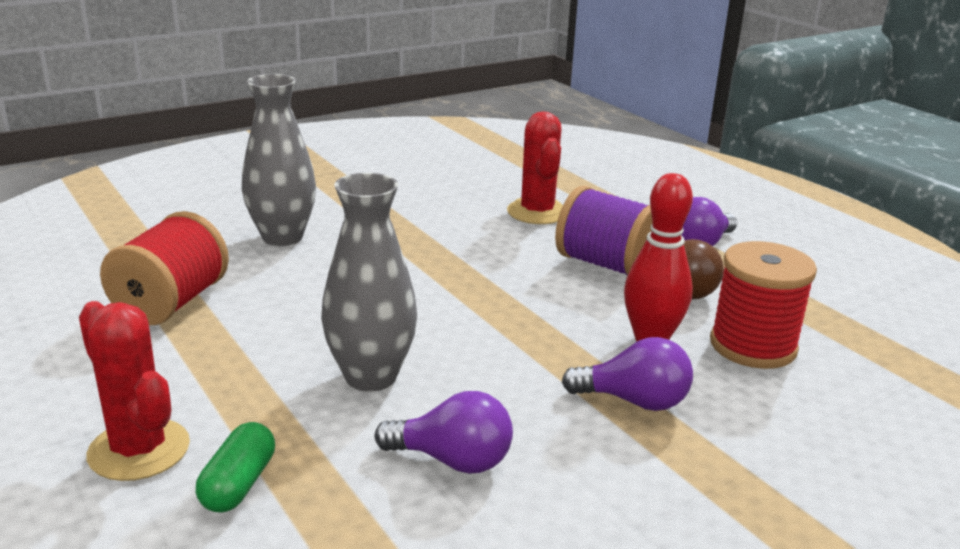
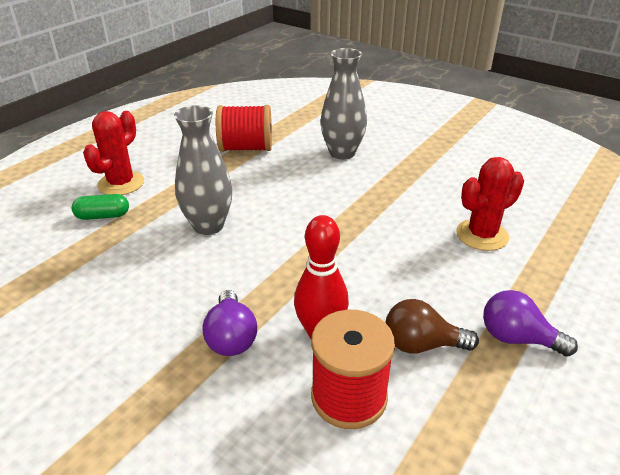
camera: 70 degrees right, 10 degrees up
(452, 460) = (140, 274): purple light bulb -> none
(606, 264) = (424, 288): purple spool -> none

